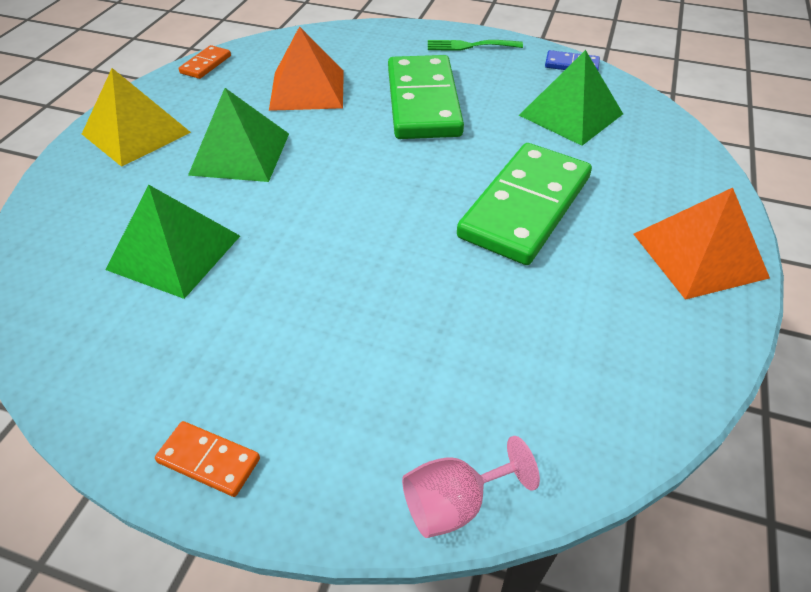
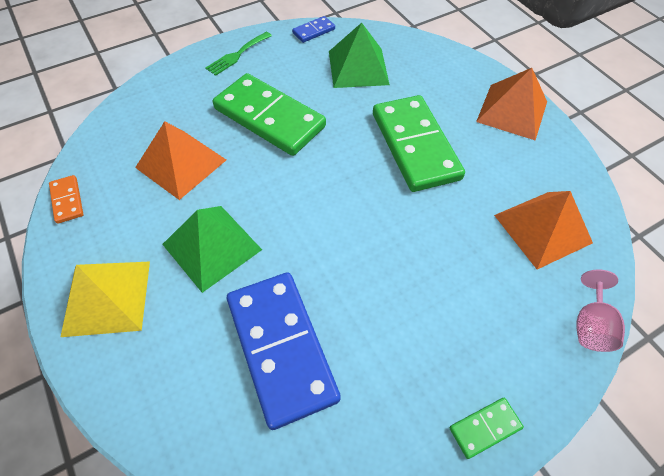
camera: 50 degrees left, 10 degrees up
(174, 252) = (281, 348): green pyramid -> blue domino
(209, 460) = (485, 428): orange domino -> green domino
(550, 377) = (542, 229): none -> orange pyramid

